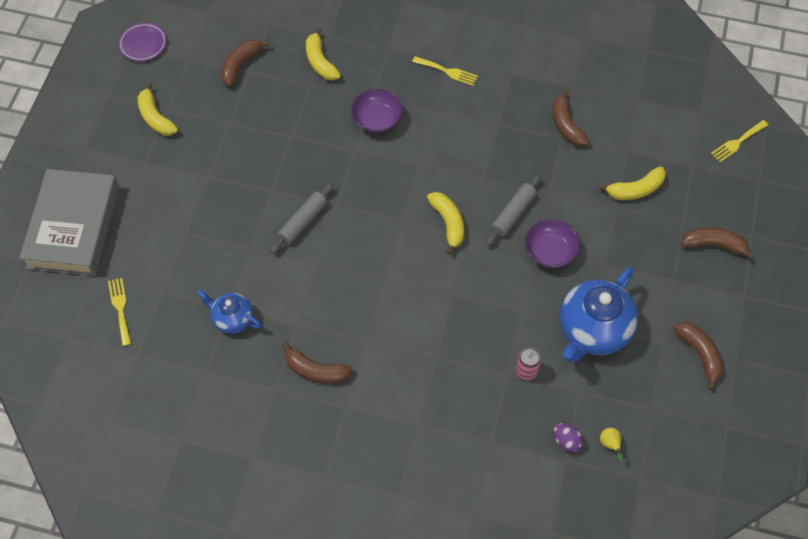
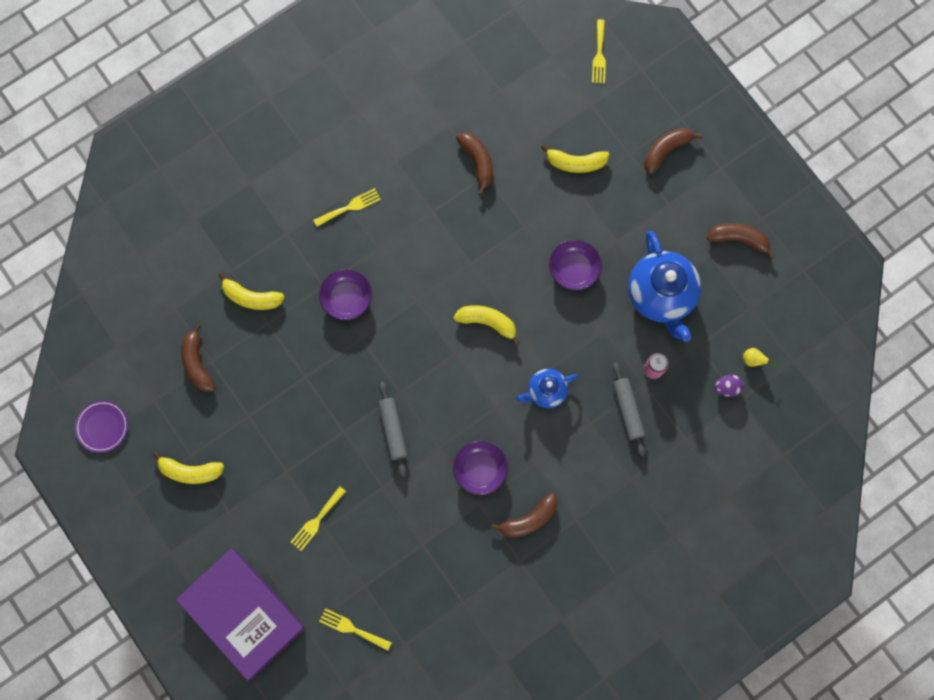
camera: 50 degrees left, 15 degrees up
(73, 227) = (243, 614): grey book -> purple book
(187, 223) = (316, 520): none -> yellow fork
(232, 319) = (434, 548): blue teapot -> blue teapot (546, 391)
(325, 304) = (480, 469): none -> purple bowl
(513, 214) = (520, 268): grey rolling pin -> grey rolling pin (627, 410)
(566, 125) = (477, 162): brown banana -> brown banana turned 135 degrees counterclockwise
(635, 190) = (575, 163): yellow banana -> yellow banana turned 75 degrees clockwise

